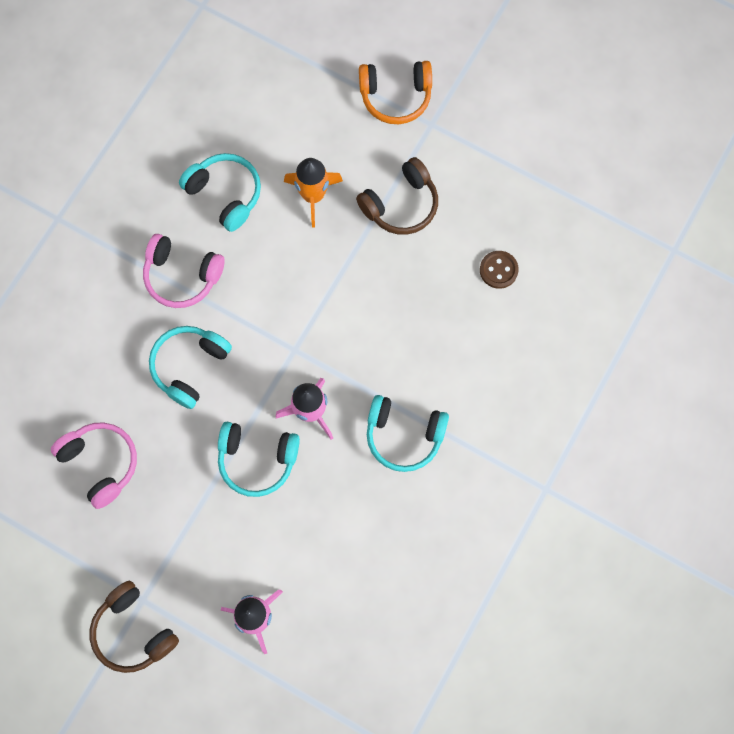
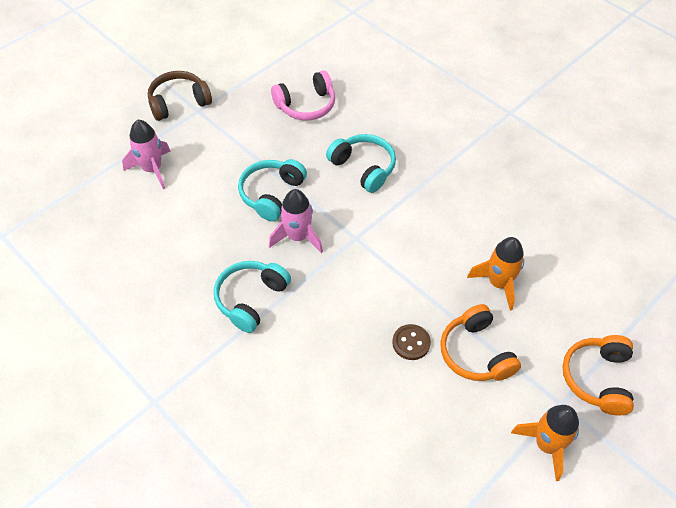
camera: 105 degrees right, 20 degrees down
(182, 276) = (442, 177): pink headphones -> none
(225, 194) = (512, 220): turquoise headphones -> none
(401, 204) = (475, 353): brown headphones -> orange headphones
(475, 132) = (546, 445): none -> orange rocket
(498, 270) = (385, 423): brown button -> brown button (411, 343)

